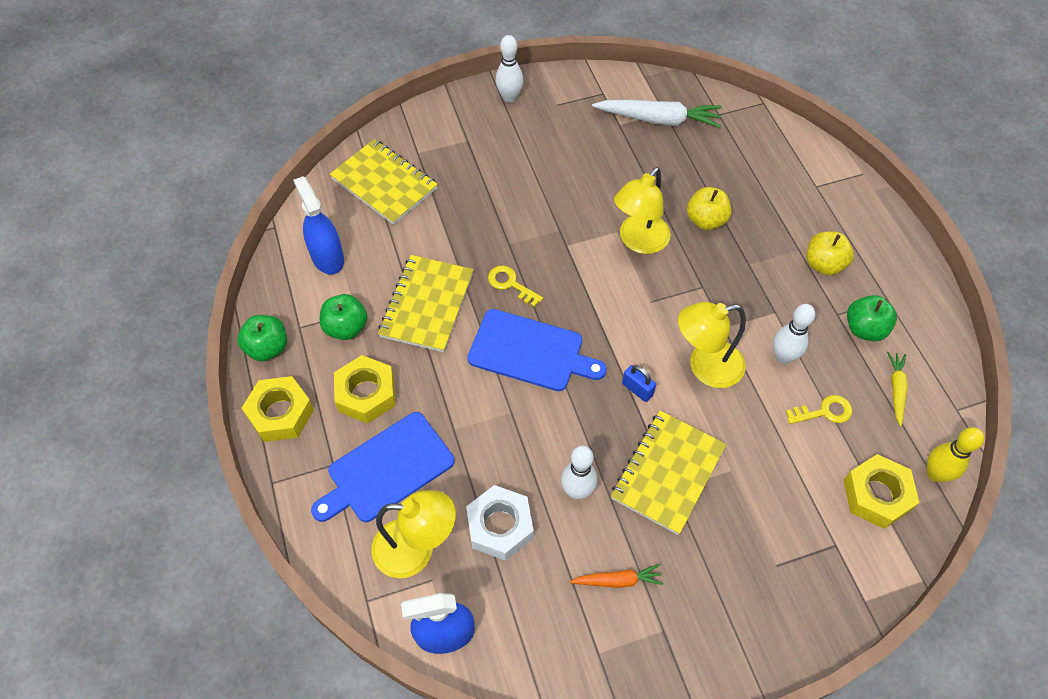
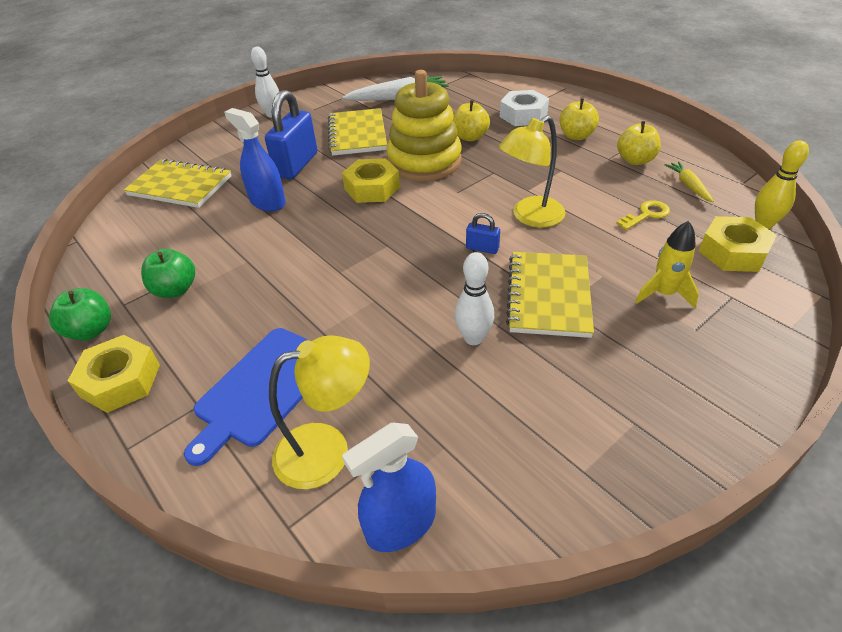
camera: 20 degrees left, 15 degrees down
(327, 257) = (139, 246): blue spray bottle -> blue spray bottle (267, 202)
(366, 394) = (215, 333): yellow nut -> yellow nut (372, 188)
(427, 305) = (253, 250): yellow notebook -> yellow notebook (357, 134)
(500, 526) = (411, 395): white nut -> white nut (523, 115)
(507, 195) = (296, 165): none -> blue padlock
(510, 284) = (327, 215): yellow key -> none
(530, 351) = (369, 252): blue cutting board -> none
(617, 580) = (559, 397): orange carrot -> none
(638, 241) = (424, 161): yellow lamp -> yellow stacking toy
(774, 515) = (663, 294): none -> yellow rocket
(783, 357) = (588, 193): white bowling pin -> none
(864, 329) = (635, 160): green apple -> yellow apple

